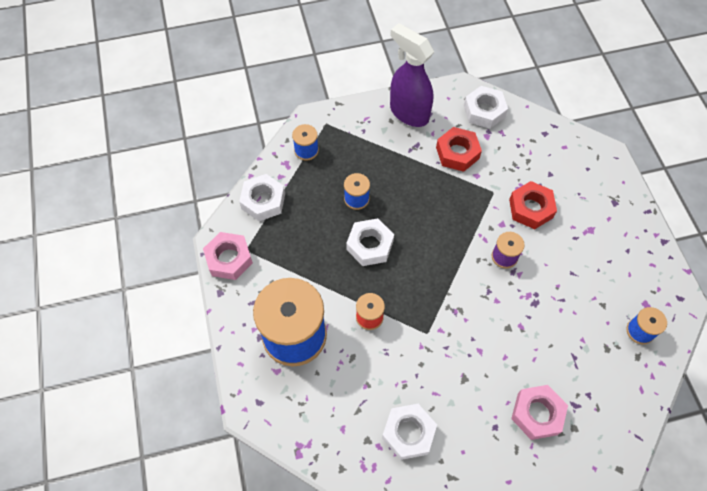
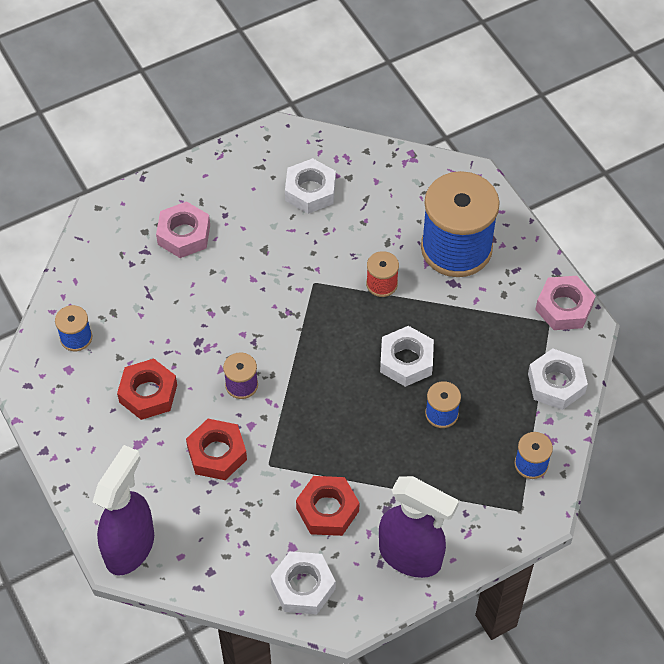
camera: 165 degrees right, 5 degrees down
(580, 267) = (148, 393): none -> red nut
(599, 160) = (130, 546): none -> purple spray bottle

